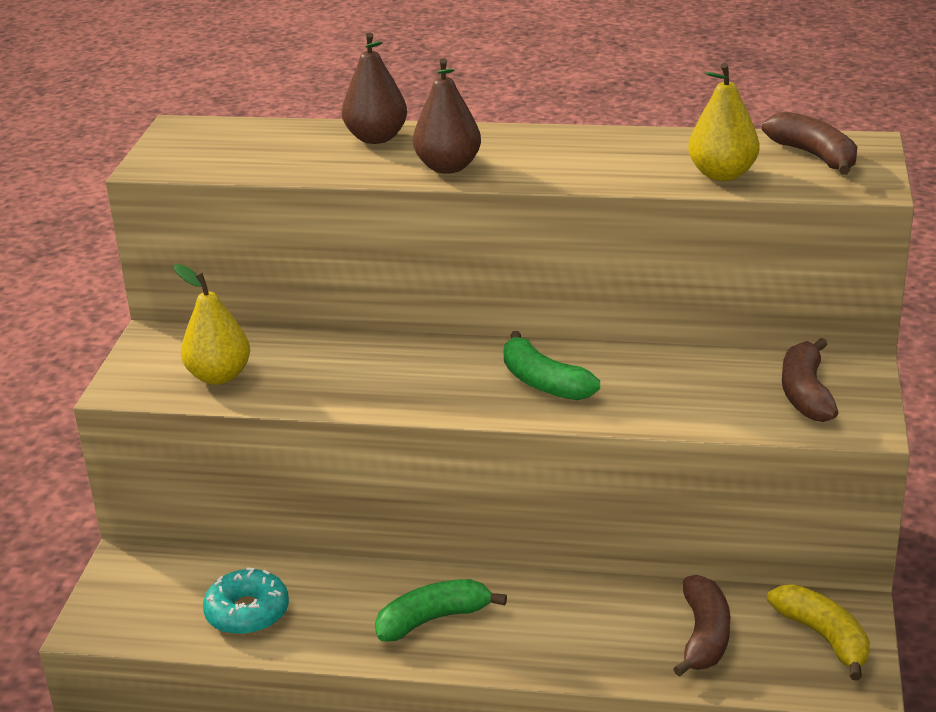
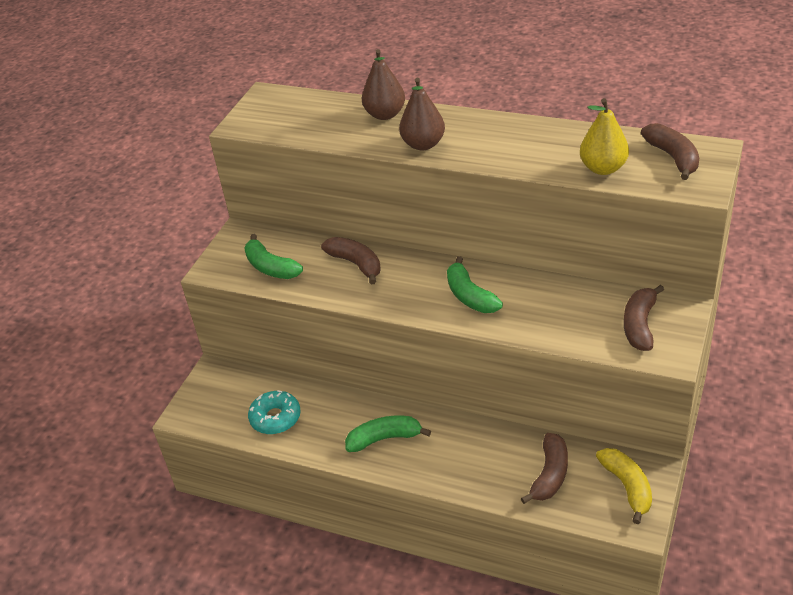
camera: 15 degrees right, 10 degrees up
(219, 376) = (271, 267): yellow pear -> green banana
(354, 359) = (356, 264): none -> brown banana

